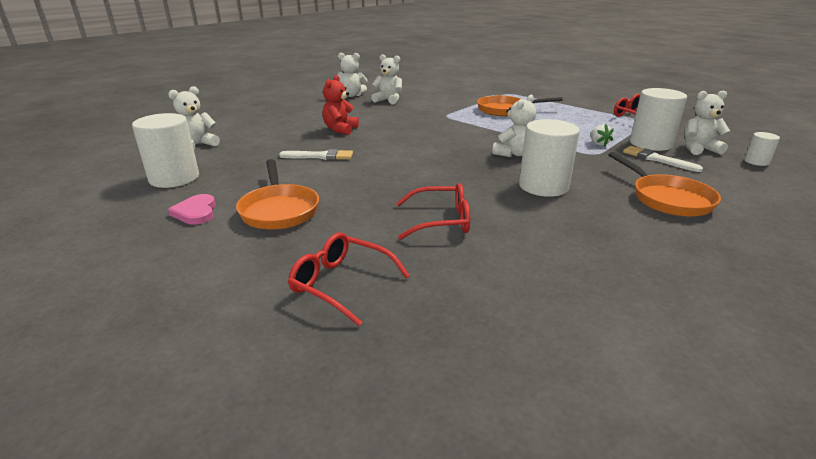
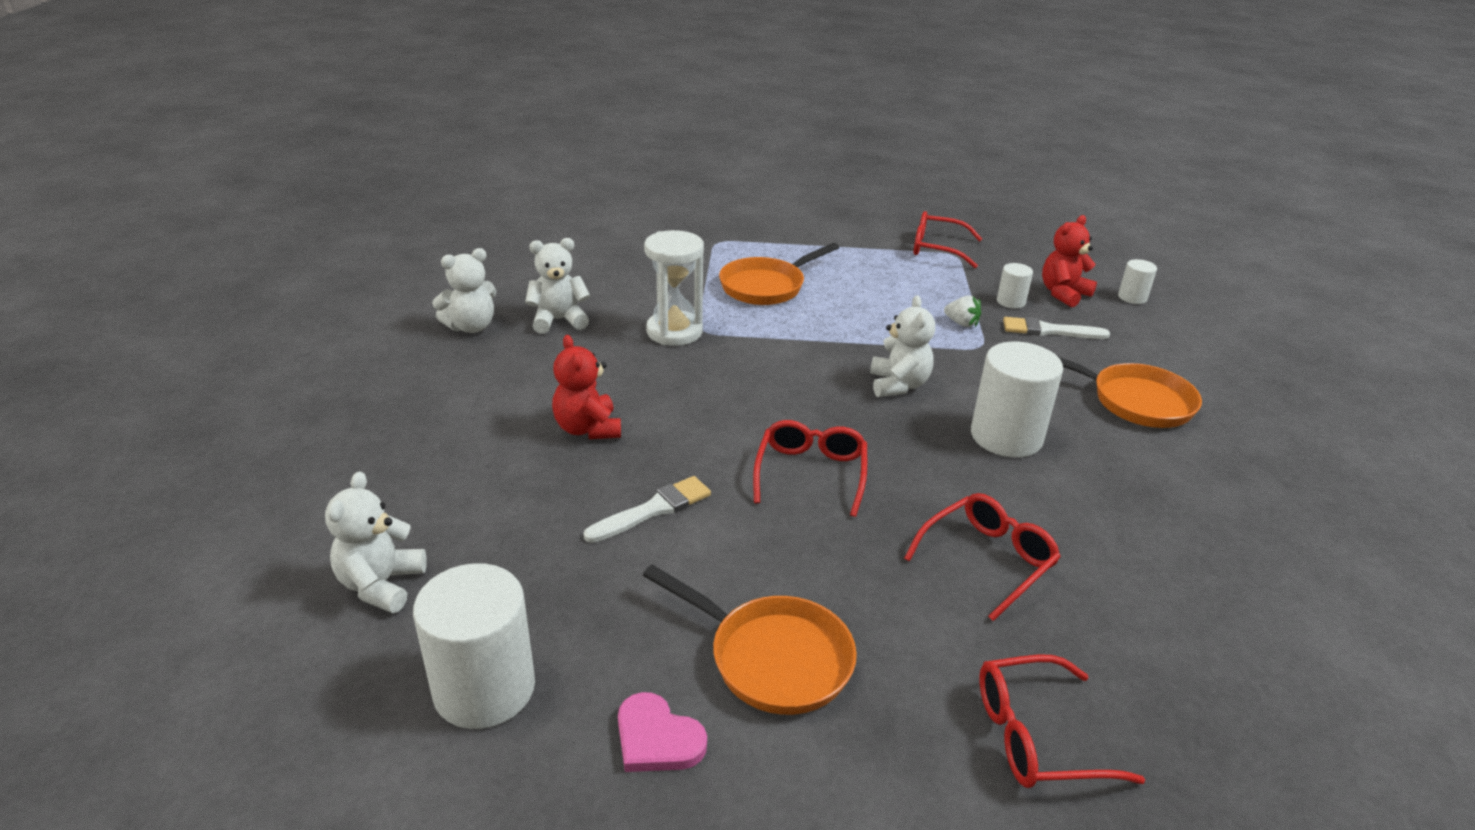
camera: 40 degrees left, 5 degrees up
(408, 167) = (811, 473): none -> red glasses
(431, 113) = (674, 332): none -> white hourglass
(650, 144) = (1011, 302): white cylinder -> white cylinder, size x0.50
(698, 149) = (1063, 294): white teddy bear -> red teddy bear

